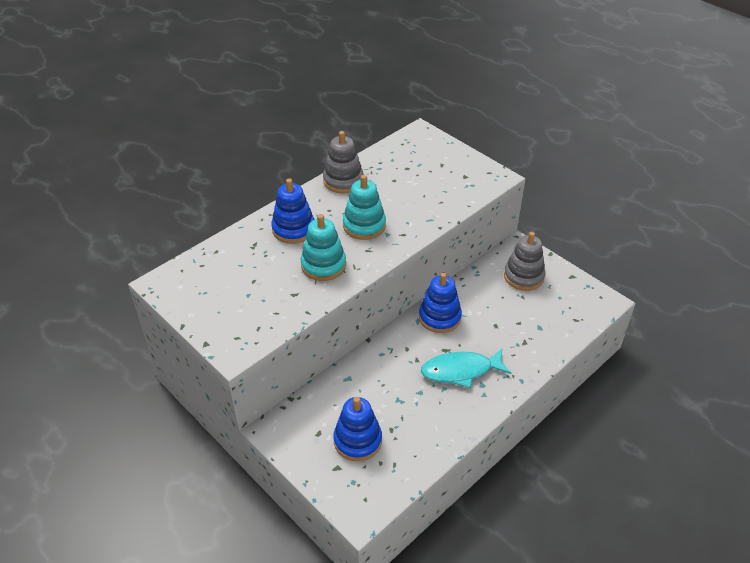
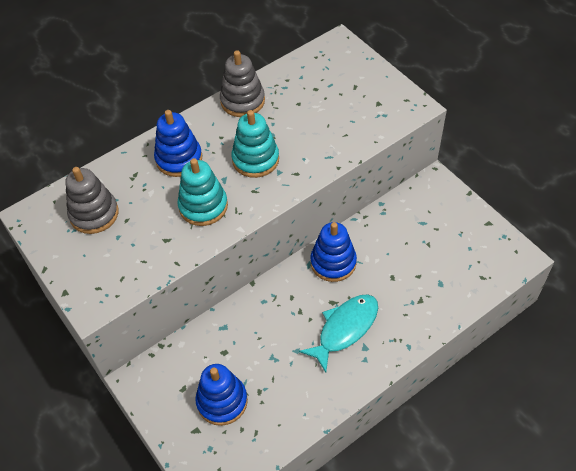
camera: 10 degrees right, 10 degrees up
(461, 371) = (345, 329): turquoise fish -> turquoise fish turned 135 degrees clockwise
(523, 276) = (434, 219): grey stacking toy -> grey stacking toy (94, 214)

